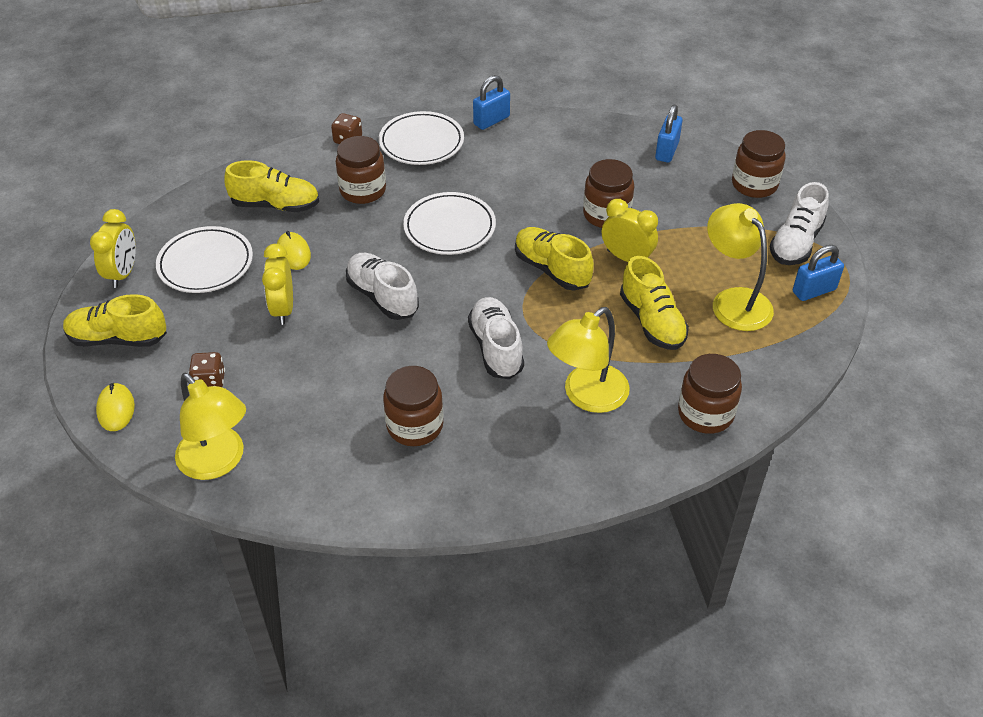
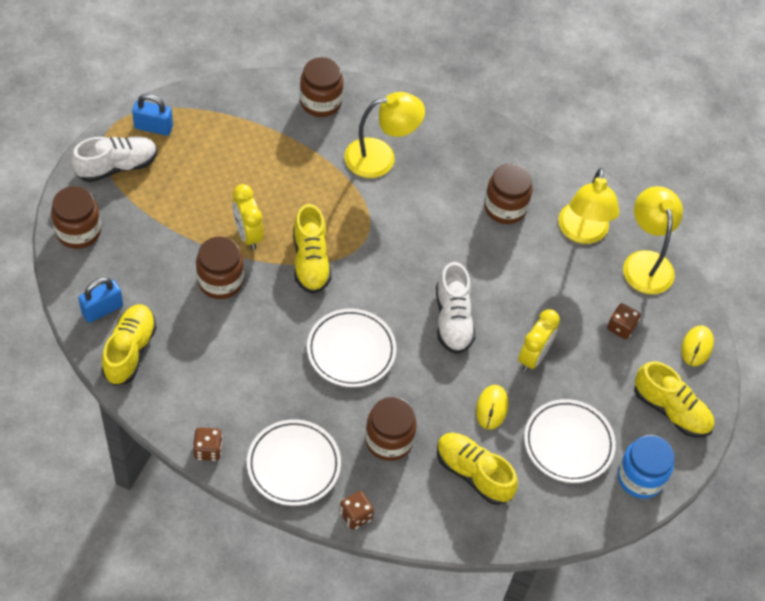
camera: 150 degrees left, 10 degrees up
(123, 274) = (640, 477): yellow clock -> blue jar
(491, 120) = (208, 450): blue padlock -> brown dice
(496, 348) = (407, 226): white shoe -> none
(652, 321) = (285, 177): yellow shoe -> yellow shoe (130, 351)
(734, 301) = (214, 155): yellow lamp -> yellow lamp (582, 233)

